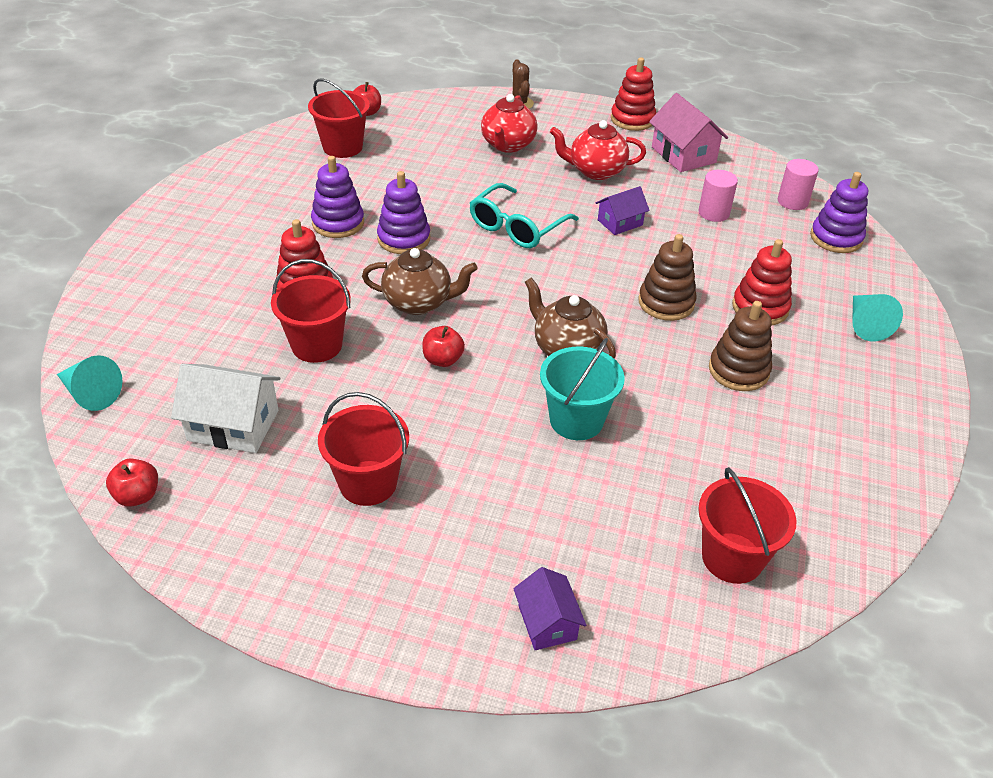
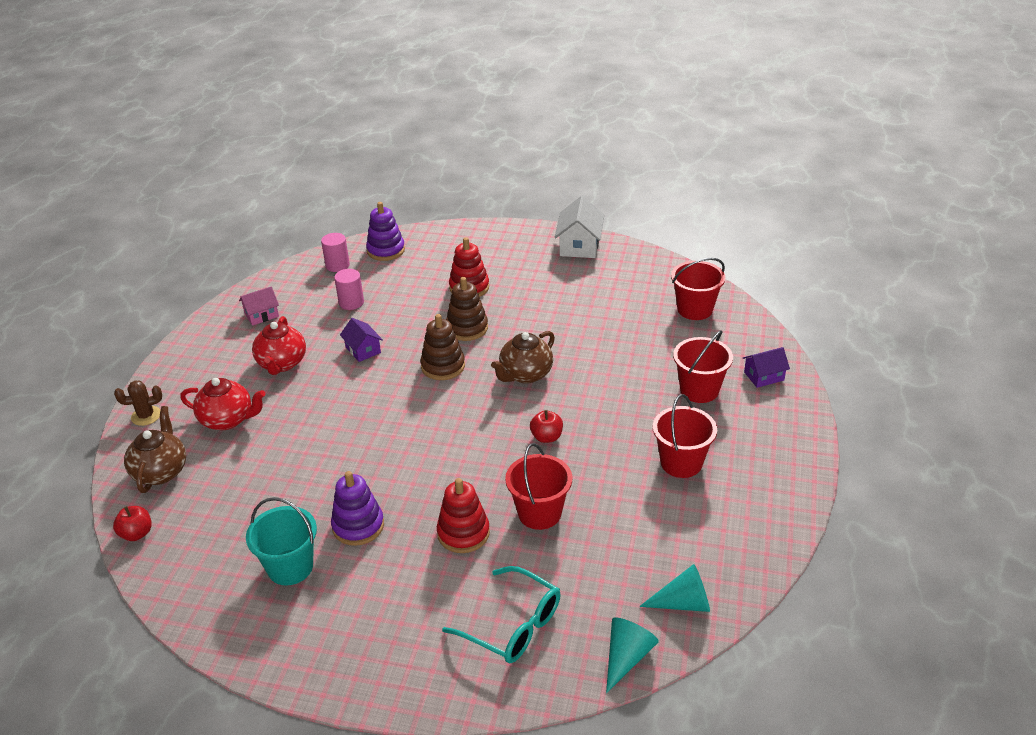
camera: 90 degrees left, 5 degrees down
(137, 496) = (730, 590): red apple -> none
(233, 425) = (642, 548): white house -> white house (579, 245)
(342, 147) = (211, 544): red bucket -> red bucket (699, 390)
(404, 239) = (385, 476): purple stacking toy -> none
(419, 303) = (477, 457): brown teapot -> brown teapot (161, 471)
(517, 227) = (368, 407): turquoise glasses -> turquoise glasses (513, 625)
(576, 420) = (598, 368): turquoise bucket -> turquoise bucket (290, 567)
(632, 119) = (195, 342): red stacking toy -> none
(683, 155) = (261, 315): pink house -> pink house, size x0.62
(738, 370) = (536, 300): brown stacking toy -> brown stacking toy (443, 366)
(865, 324) = (483, 247): turquoise cone -> turquoise cone (683, 603)

